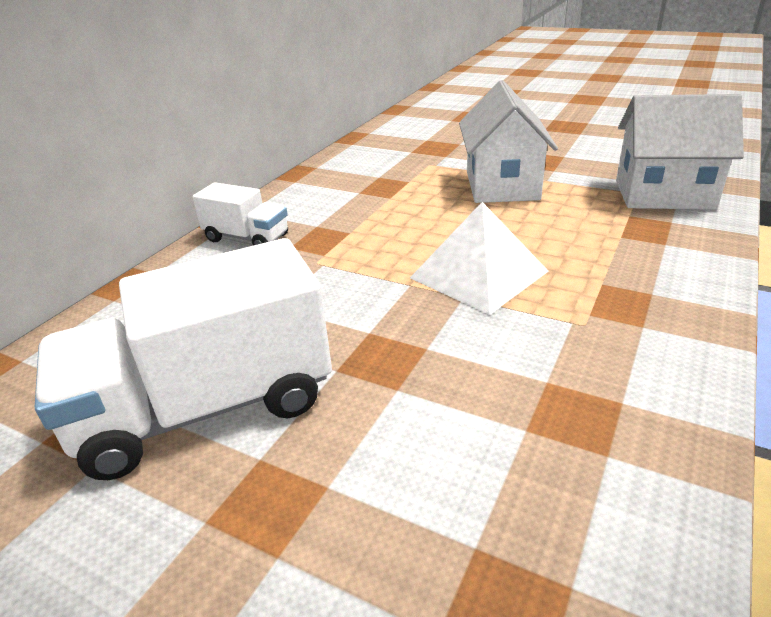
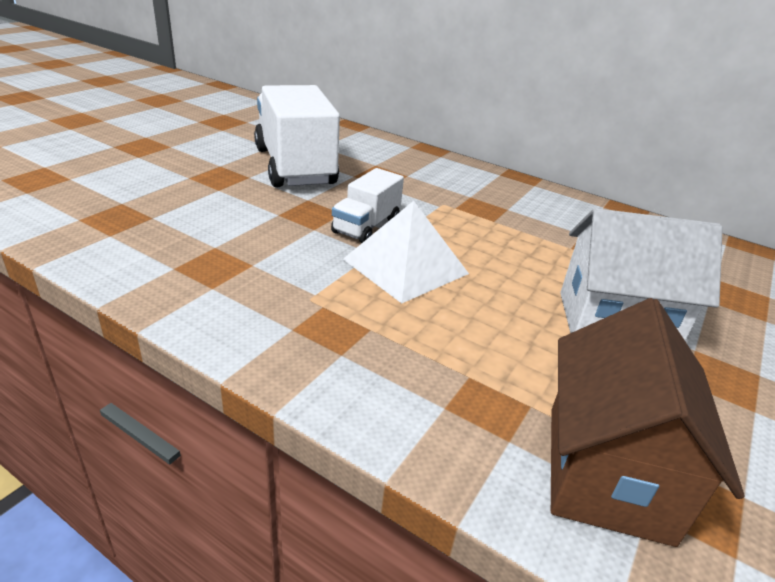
camera: 90 degrees right, 0 degrees up
(247, 238) = (486, 182): white truck -> white truck (366, 226)
(663, 194) = (607, 471): white house -> brown house

